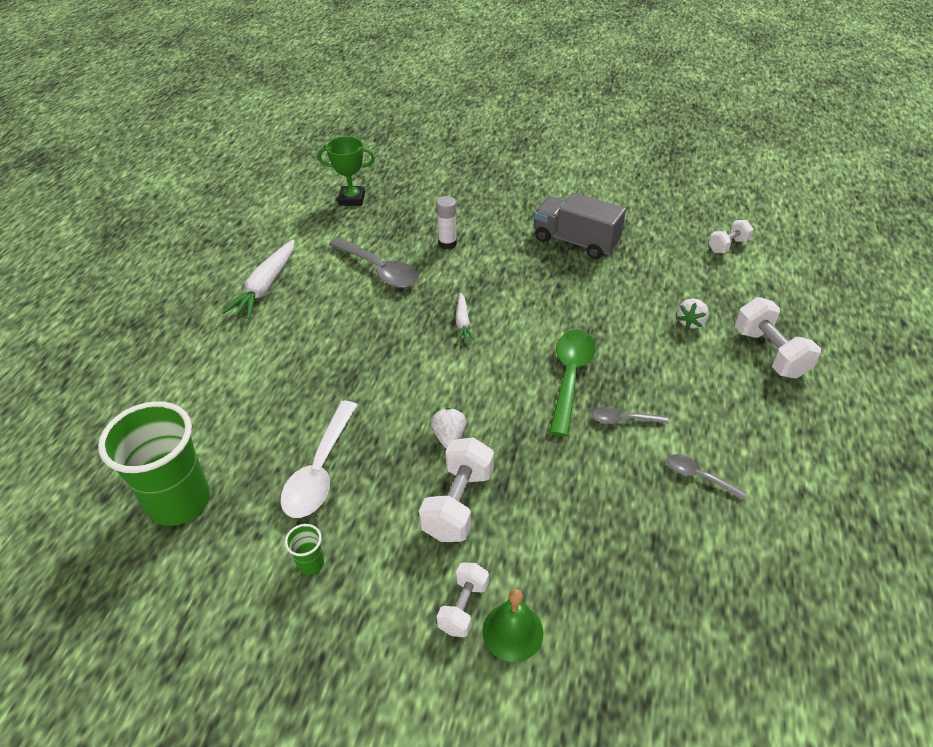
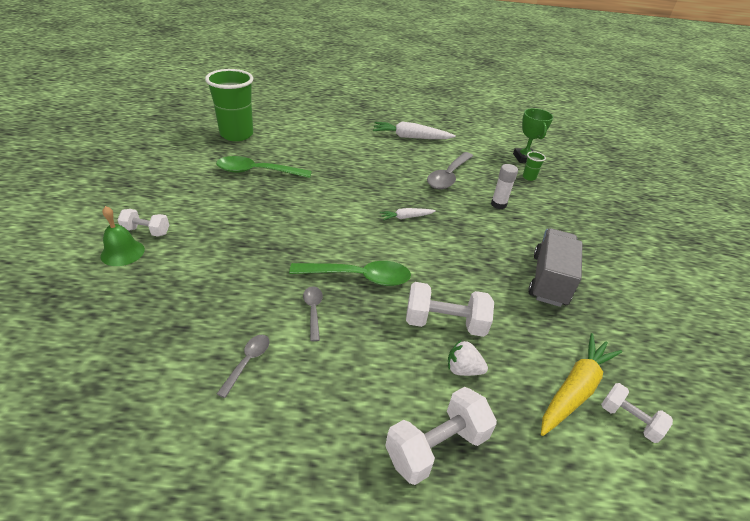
camera: 75 degrees right, 5 degrees down
(310, 563) = (190, 176): green cup -> green cup (529, 177)
(320, 470) = (257, 172): white spoon -> green spoon
(449, 437) = (287, 217): white strawberry -> none
(458, 503) = (228, 225): white dumbbell -> white dumbbell (445, 323)
(703, 264) = (575, 389): none -> yellow carrot

